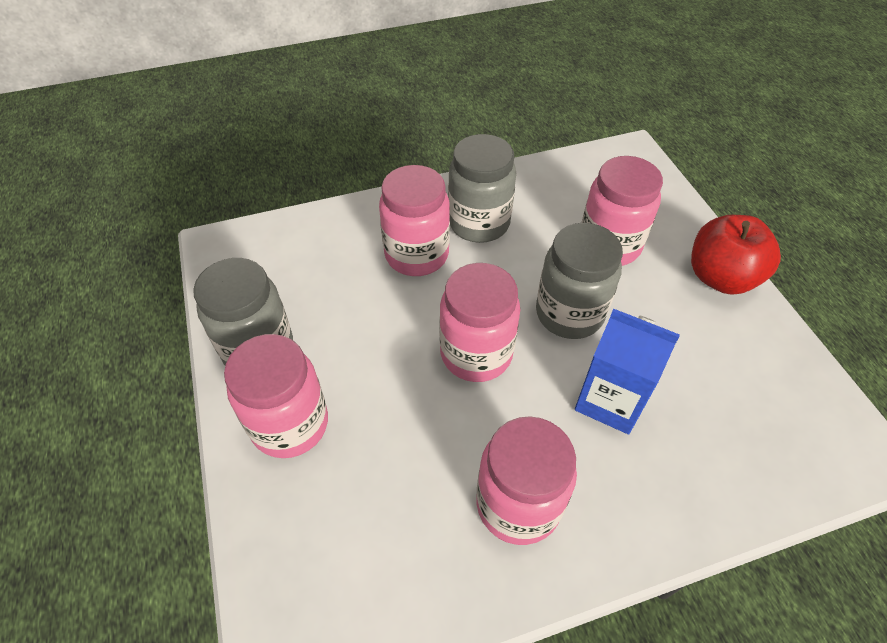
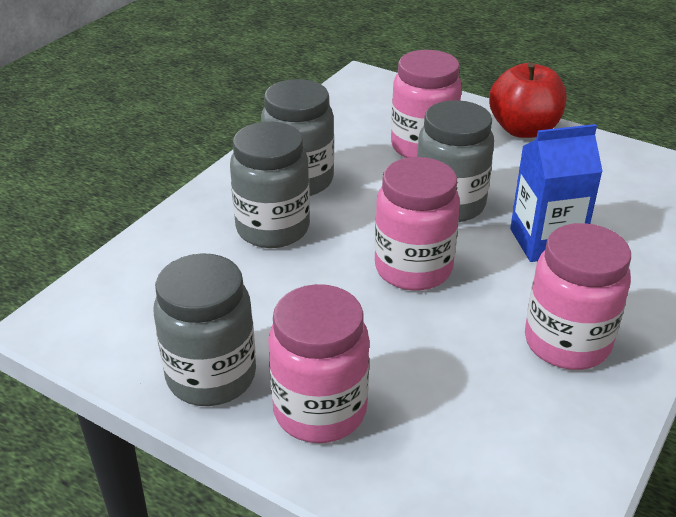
camera: 40 degrees left, 15 degrees down
(416, 255) = (273, 229): pink jar -> grey jar

